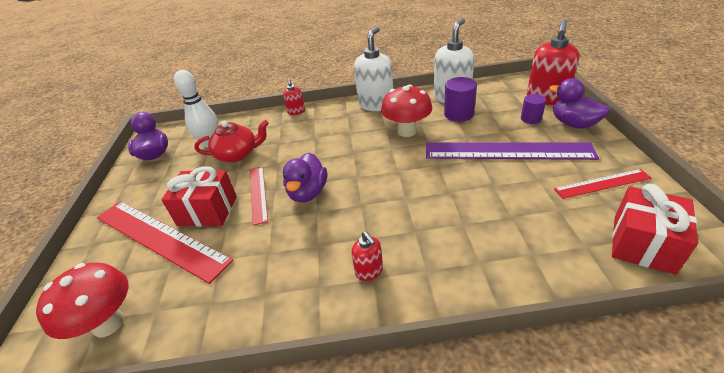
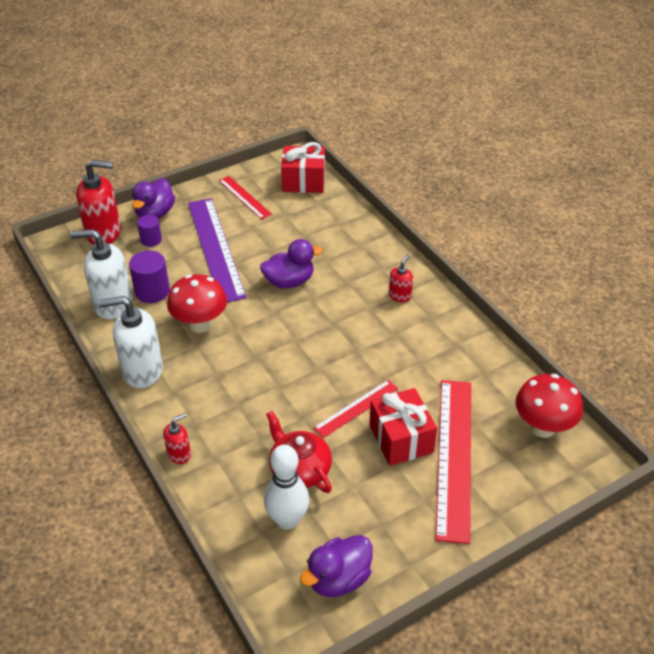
camera: 120 degrees left, 5 degrees up
(308, 193) = (336, 367): purple duck -> purple duck (289, 281)

